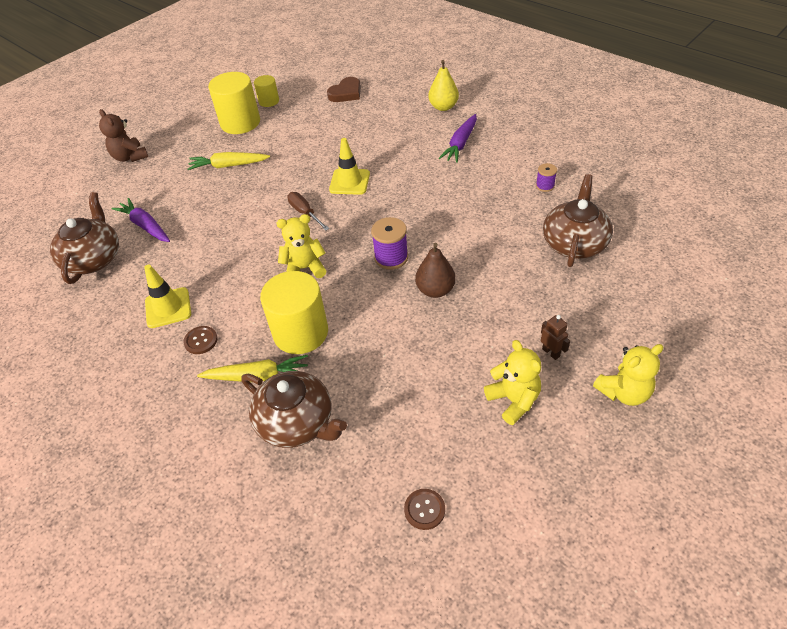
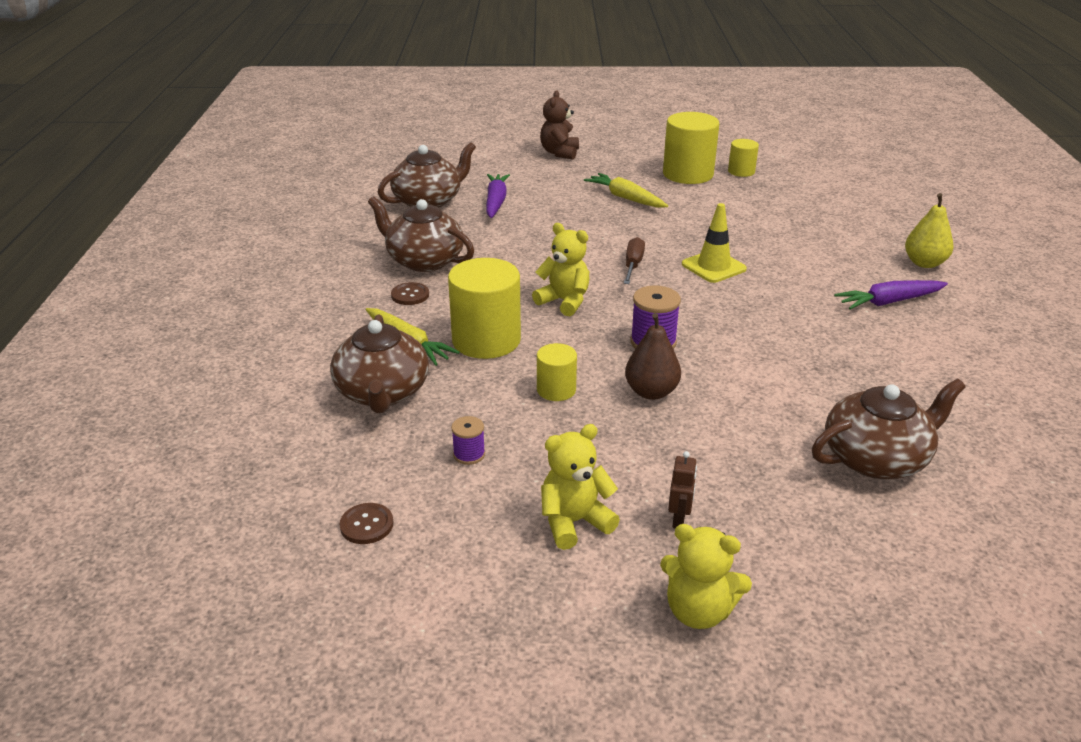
camera: 45 degrees right, 15 degrees down
(168, 308) = (424, 261): yellow traffic cone -> brown teapot
(346, 93) = (831, 201): brown heart -> none
(388, 331) = (556, 390): none -> yellow cylinder
(513, 400) = (574, 522): yellow teddy bear -> yellow teddy bear turned 135 degrees counterclockwise
(545, 186) = (931, 391): purple spool -> purple spool (469, 454)

